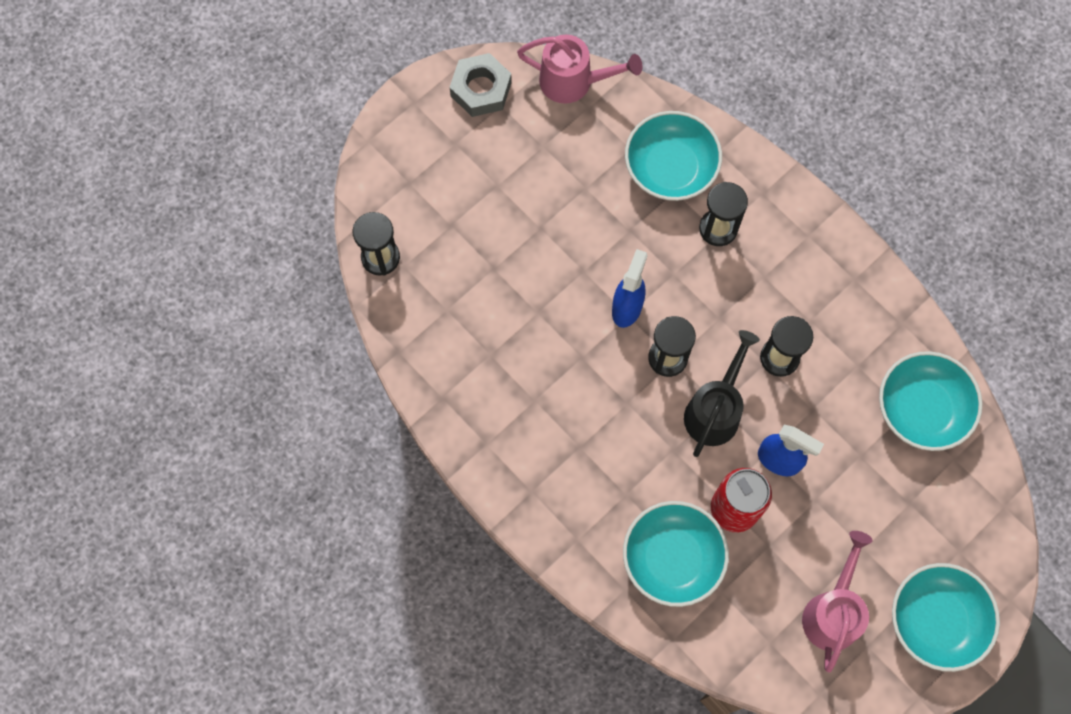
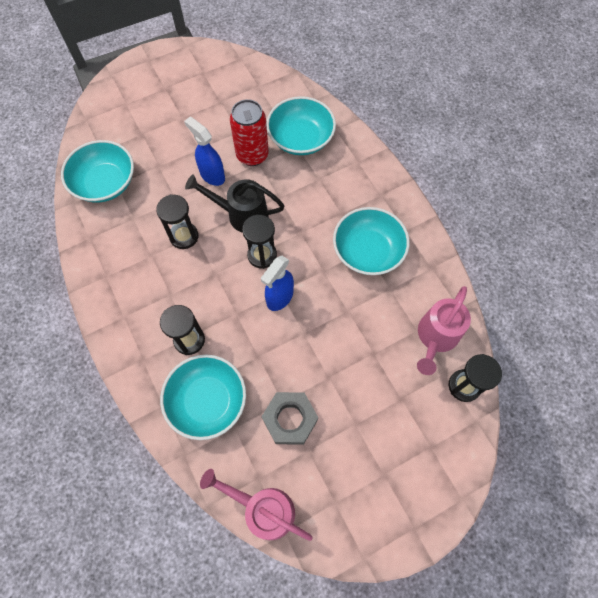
camera: 165 degrees left, 5 degrees down
(481, 89) = (349, 525): grey nut -> grey nut (290, 419)
(715, 409) = (241, 214): black watering can -> black watering can turned 60 degrees clockwise
(833, 611) = (215, 92): pink watering can -> pink watering can (435, 338)
(936, 620) = (158, 75): turquoise bowl -> turquoise bowl (368, 251)

